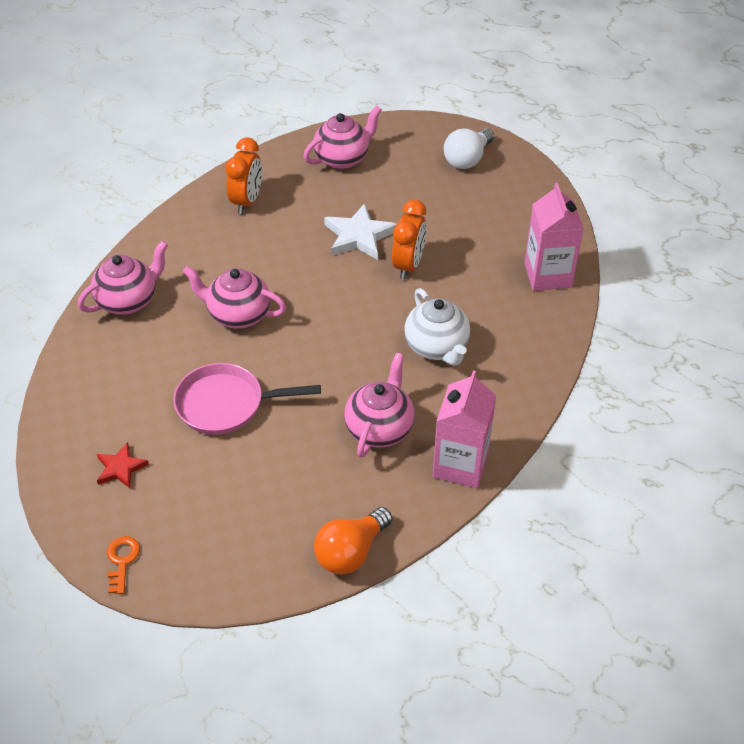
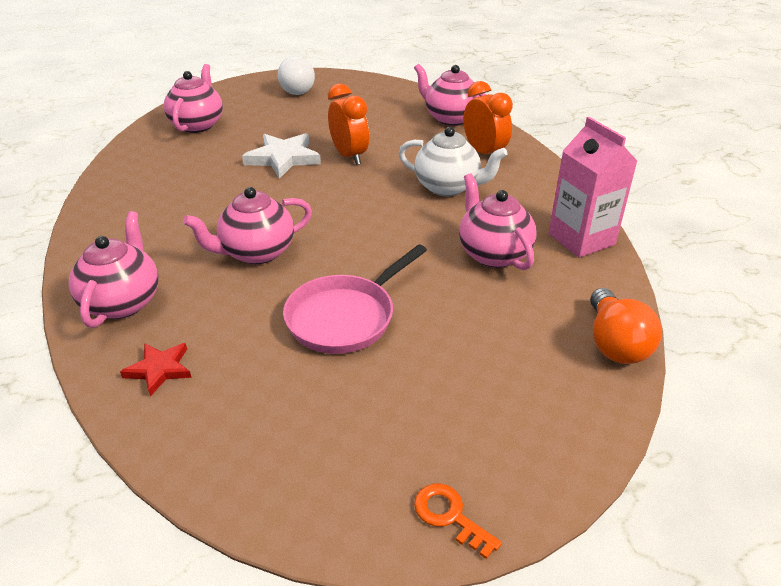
camera: 45 degrees left, 10 degrees down
(120, 468) = (319, 436): red star -> red star (159, 369)
(247, 201) = (148, 182): orange clock -> orange clock (484, 153)
(547, 275) = (450, 118): pink carton -> pink teapot

